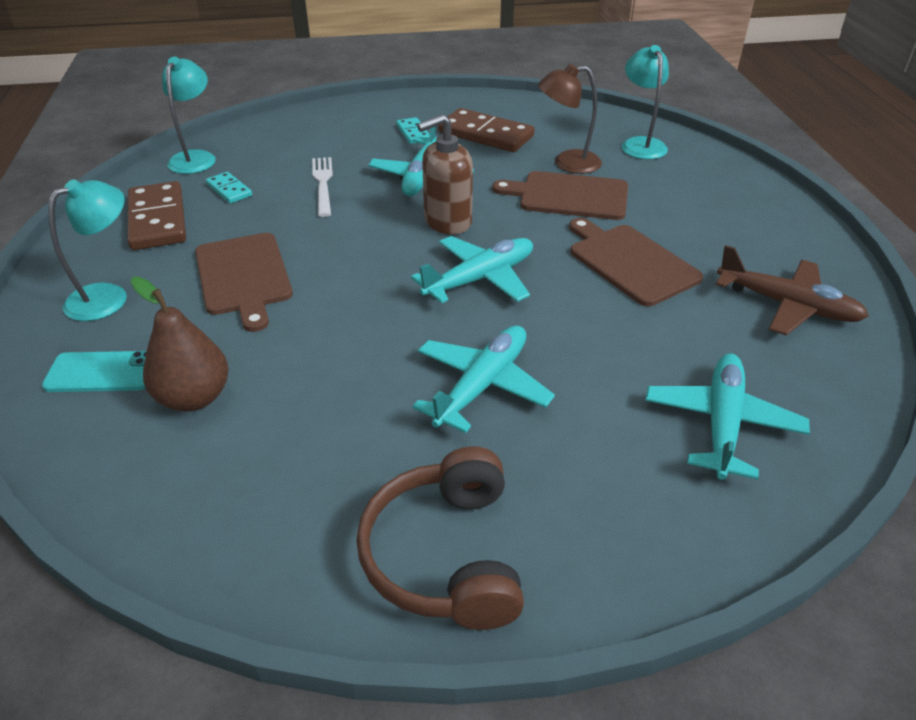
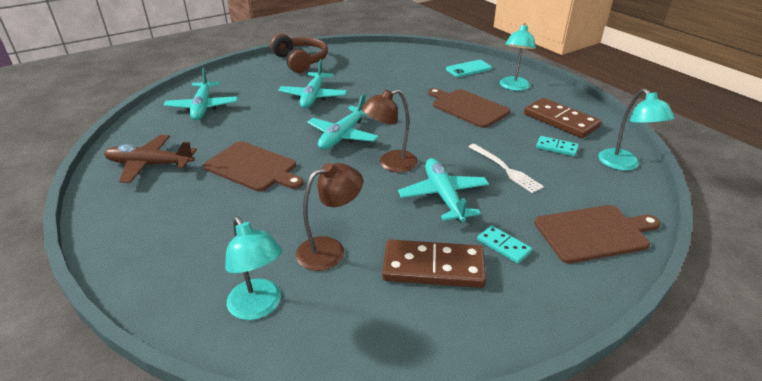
camera: 155 degrees right, 5 degrees down
(194, 397) = (423, 71): brown pear -> none
(447, 222) = (390, 164): brown soap dispenser -> brown lamp
(569, 196) = (313, 210): brown cutting board -> brown cutting board (594, 233)

